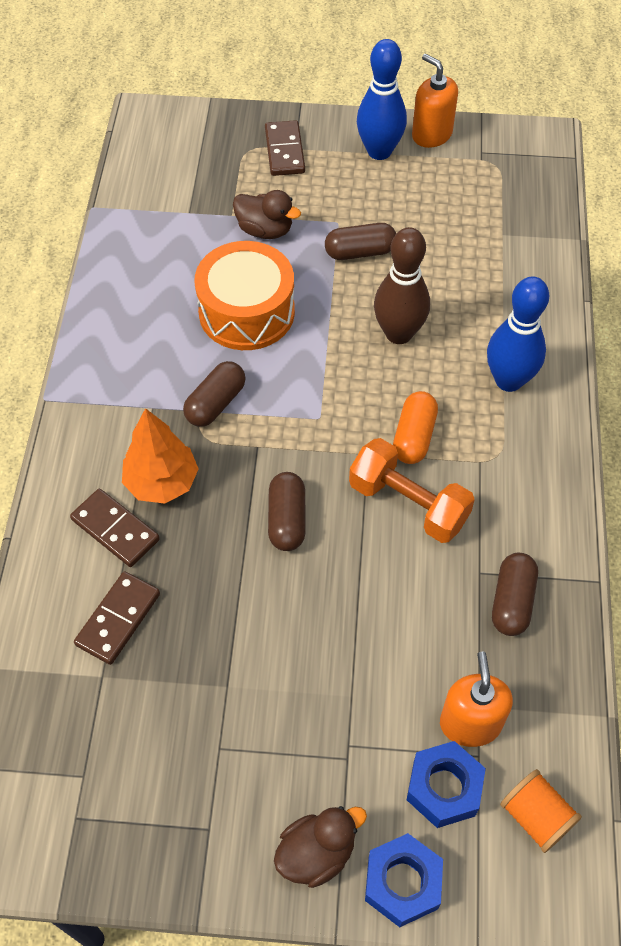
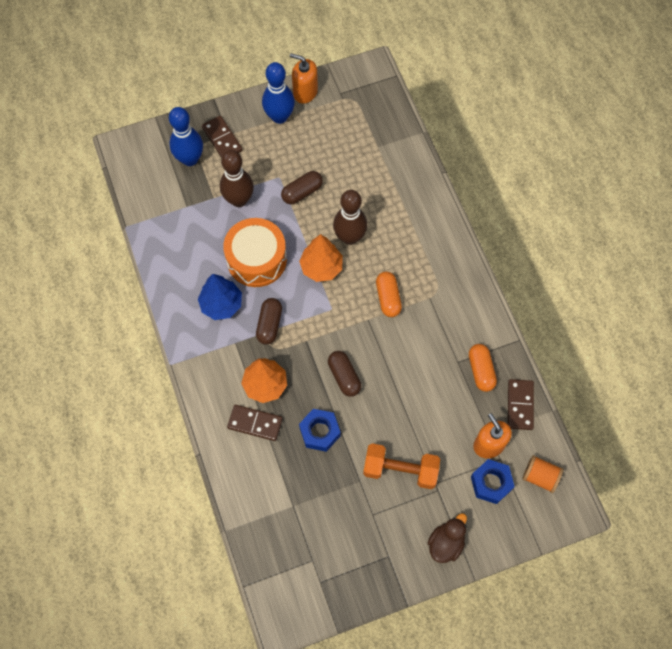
camera: 25 degrees left, 10 degrees up
(118, 619) = (284, 472): brown domino -> brown domino (520, 405)
(163, 350) = (221, 304): none -> blue tree
(265, 230) = (239, 200): brown duck -> brown bowling pin
(335, 357) = (321, 267): none -> orange tree
(402, 883) = (492, 537): blue nut -> blue nut (320, 432)
(408, 504) = (403, 339): orange dumbbell -> orange dumbbell (400, 470)
(508, 380) = (423, 241): blue bowling pin -> blue bowling pin (190, 159)
(512, 601) = (481, 370): brown capsule -> orange capsule

